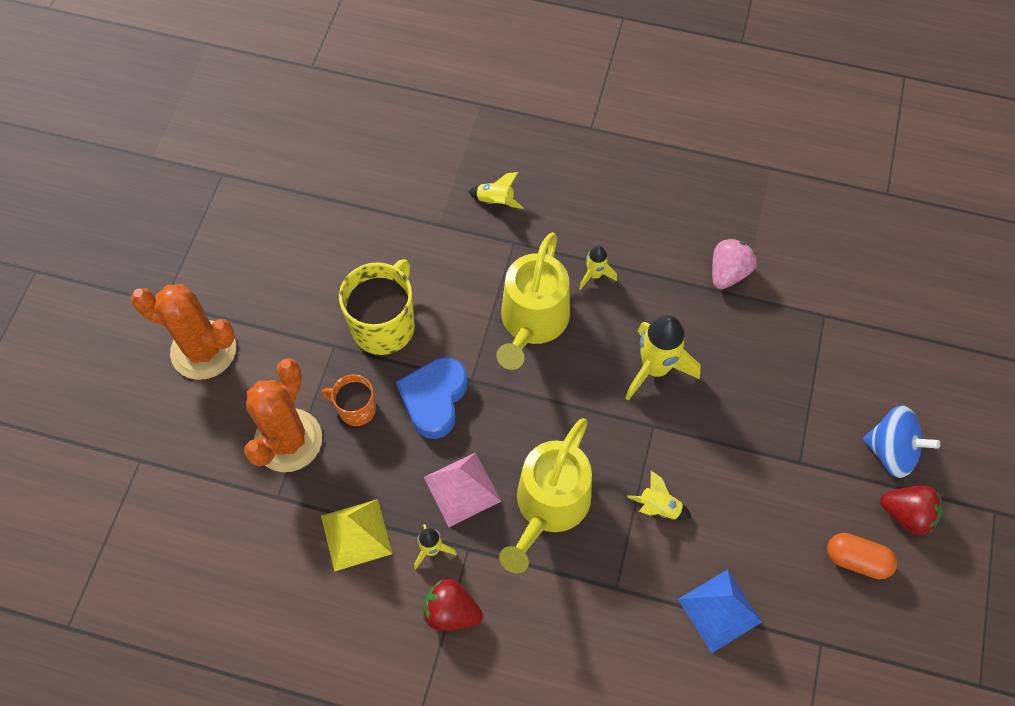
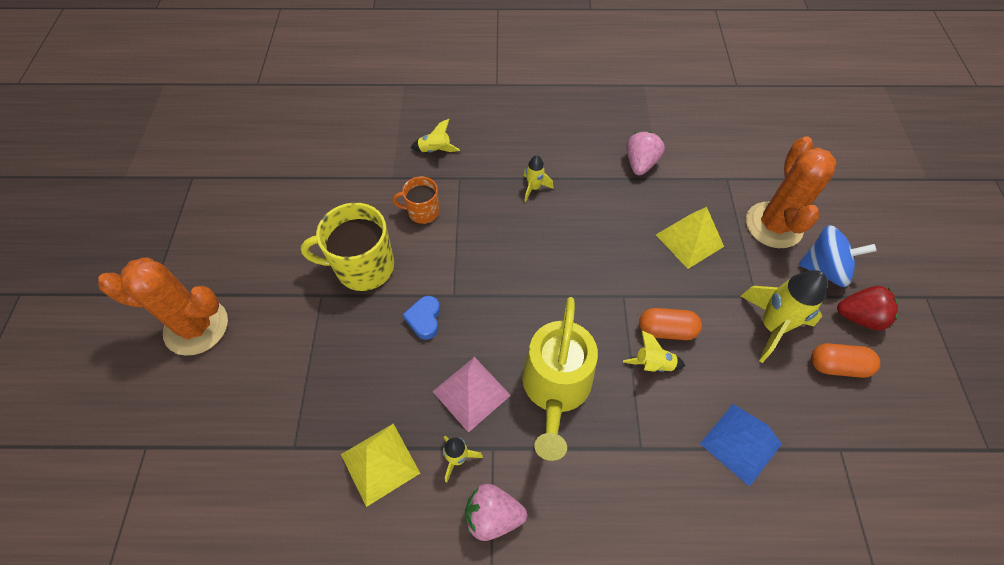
camera: 15 degrees left, 5 degrees down
(288, 440) = (294, 390): orange cactus -> orange cactus (773, 225)
(356, 409) = (353, 345): orange mug -> orange mug (422, 212)
(384, 325) = (363, 267): yellow mug -> yellow mug turned 105 degrees counterclockwise
(434, 399) = (424, 319): blue heart -> blue heart, size x0.57
(451, 611) = (493, 516): red strawberry -> pink strawberry
(532, 321) = (493, 235): yellow watering can -> none
(655, 368) = (608, 249): yellow rocket -> yellow rocket (771, 326)
(686, 475) = (666, 330): none -> orange capsule
(750, 380) = (689, 240): none -> yellow pyramid

